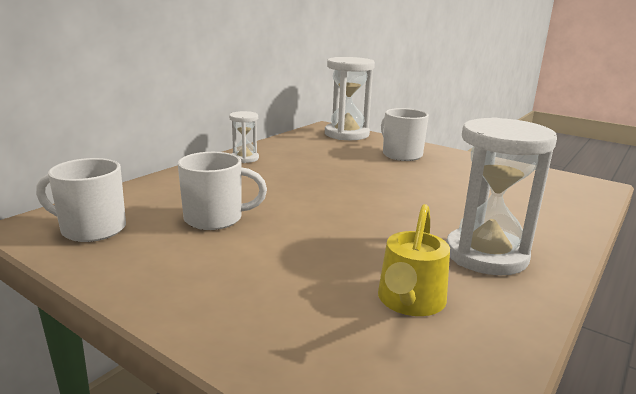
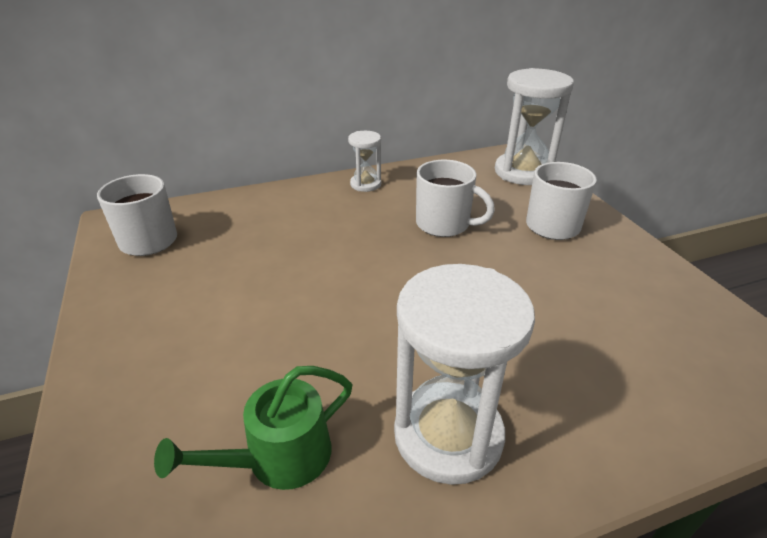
camera: 35 degrees right, 15 degrees up
(215, 219) = (246, 262): white mug -> white mug (444, 224)
(410, 301) = (279, 457): yellow watering can -> green watering can

